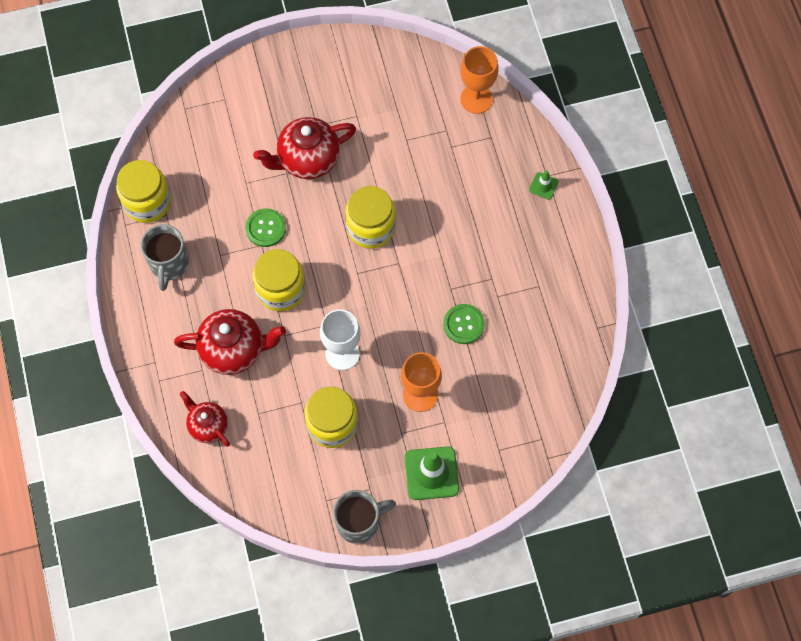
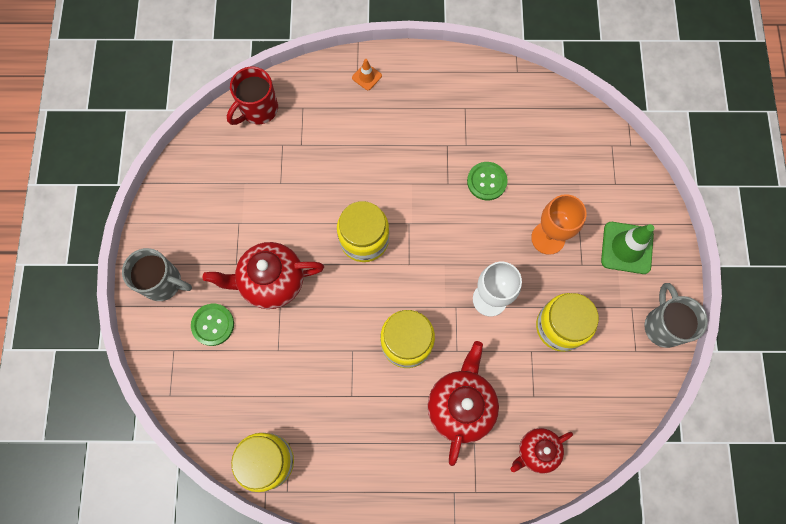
camera: 75 degrees left, 5 degrees up
(169, 264) = (347, 453): grey mug -> grey mug (163, 282)
(265, 228) = (335, 342): green button -> green button (213, 325)
(308, 160) = (272, 282): red teapot -> red teapot turned 90 degrees clockwise
(476, 99) = (258, 109): orange goblet -> red mug
(543, 186) = (367, 77): green traffic cone -> orange traffic cone

